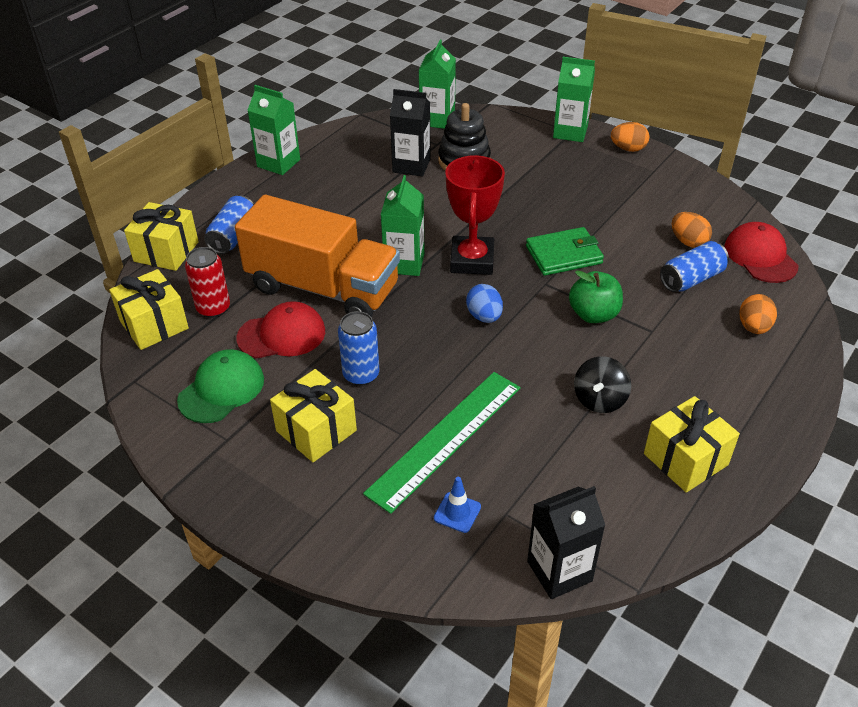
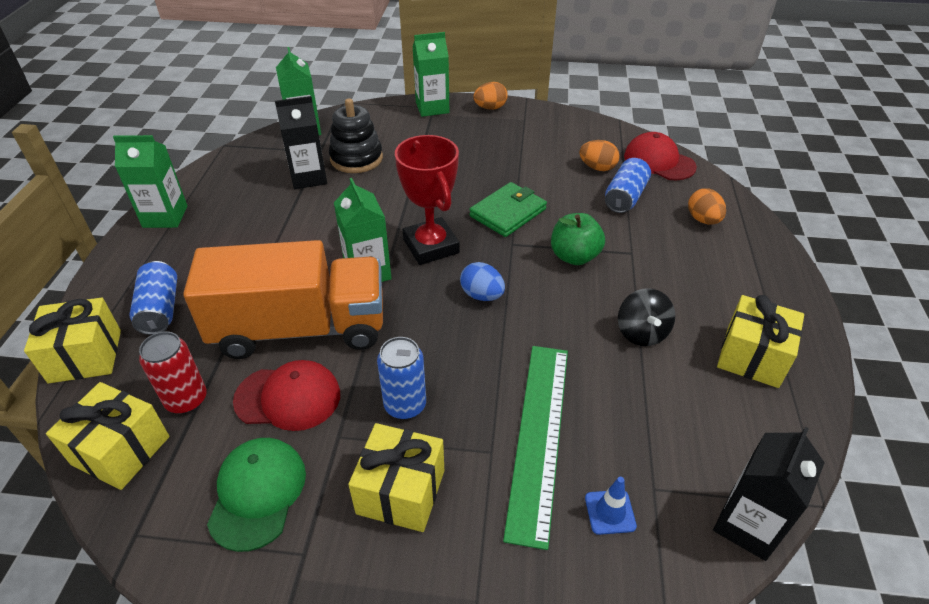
camera: 30 degrees left, 0 degrees up
(282, 335) = (288, 397): red cap -> red cap turned 45 degrees clockwise

